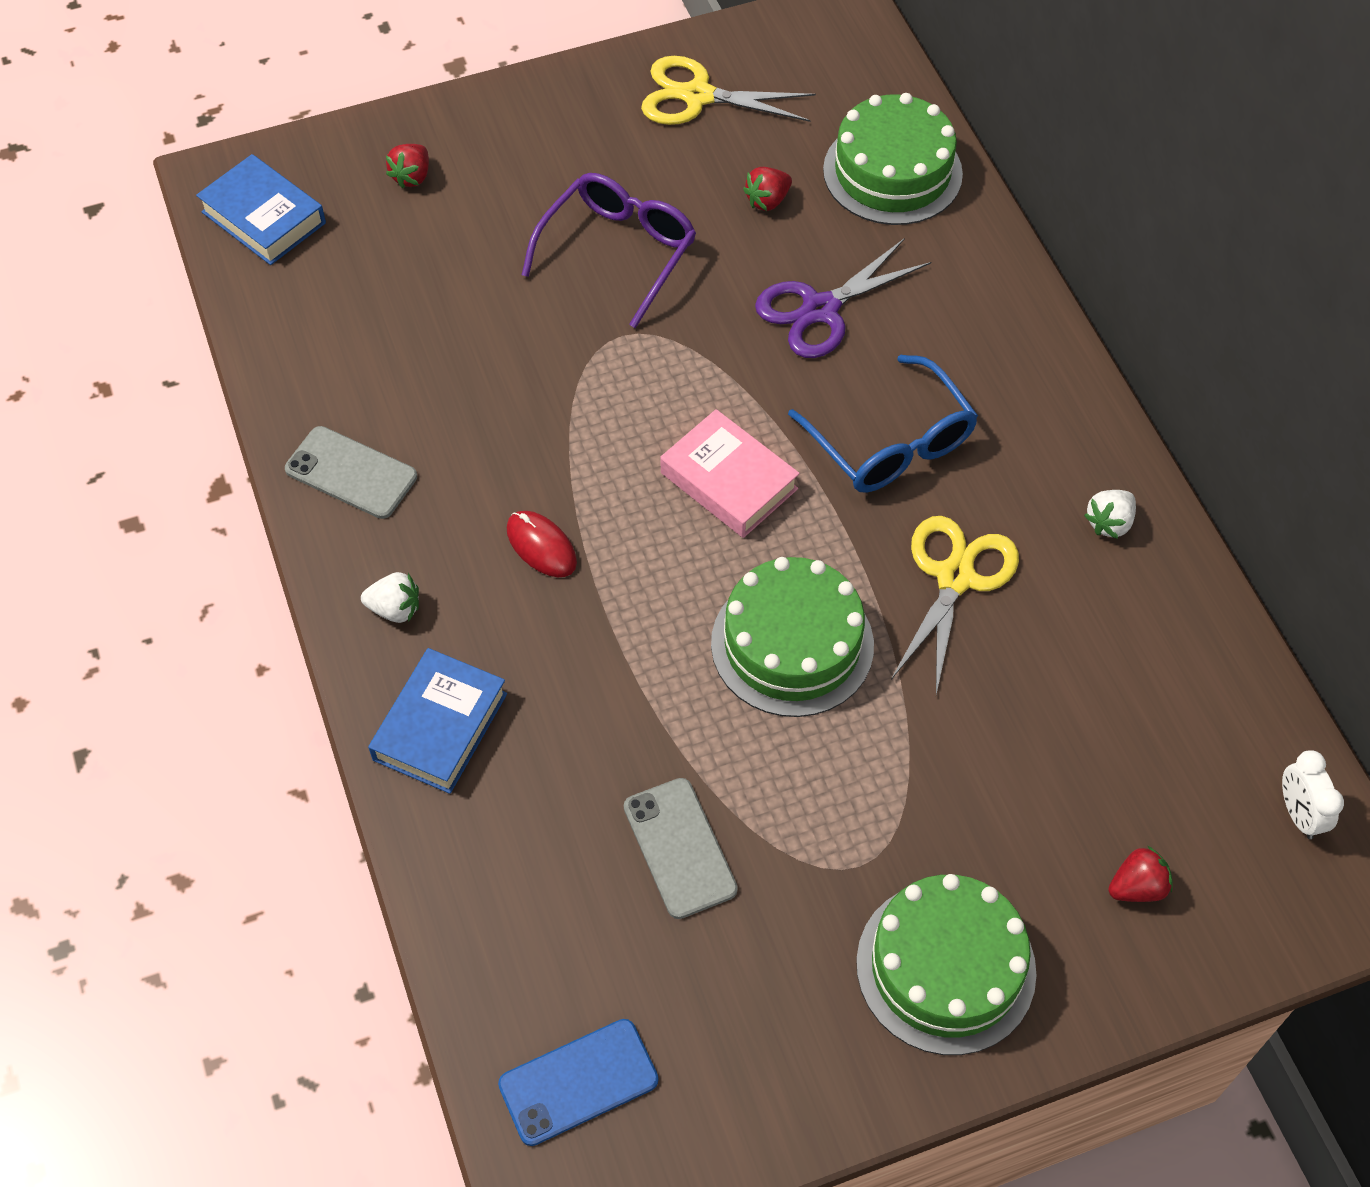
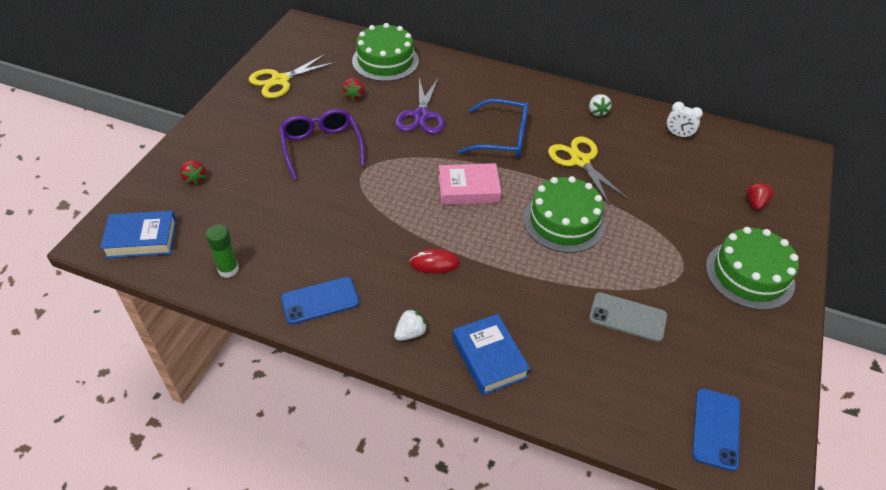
camera: 50 degrees left, 10 degrees down
(304, 341) = (228, 269): none -> green glue stick
(351, 473) = (320, 300): grey phone -> blue phone
(1298, 814) = (757, 148): white clock -> white clock (678, 135)

